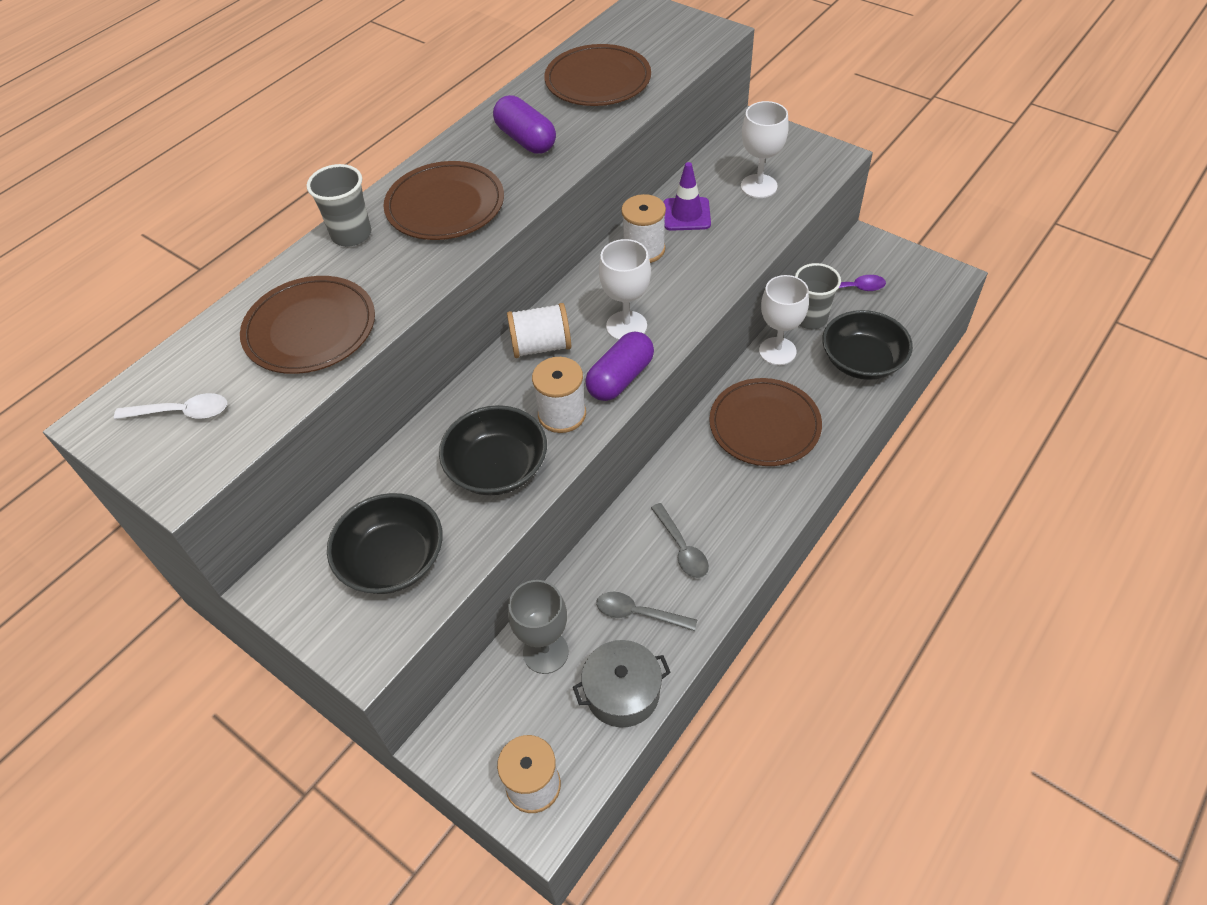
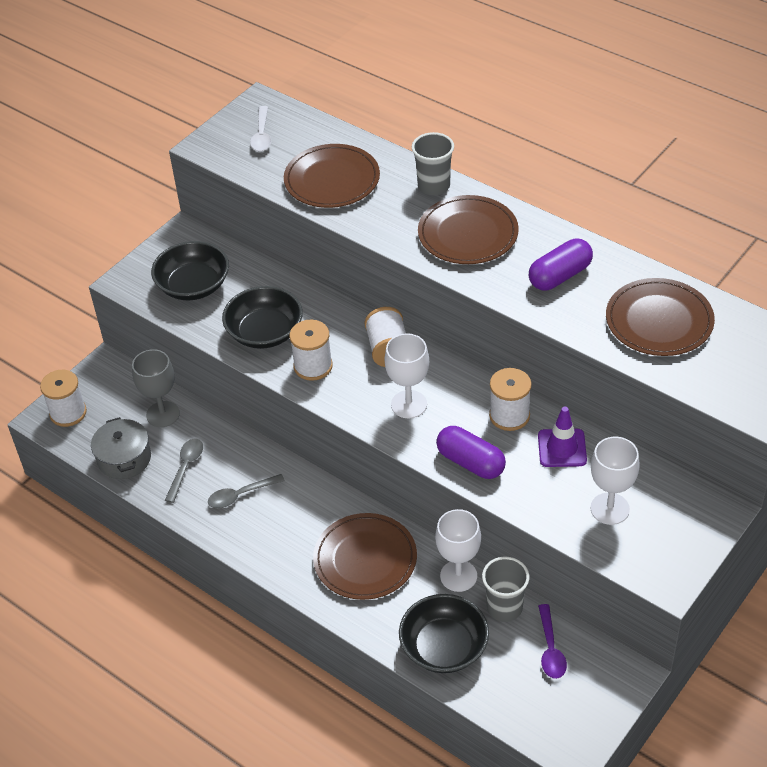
camera: 90 degrees right, 5 degrees down
(620, 378) = (348, 401): purple capsule -> purple capsule (470, 462)

